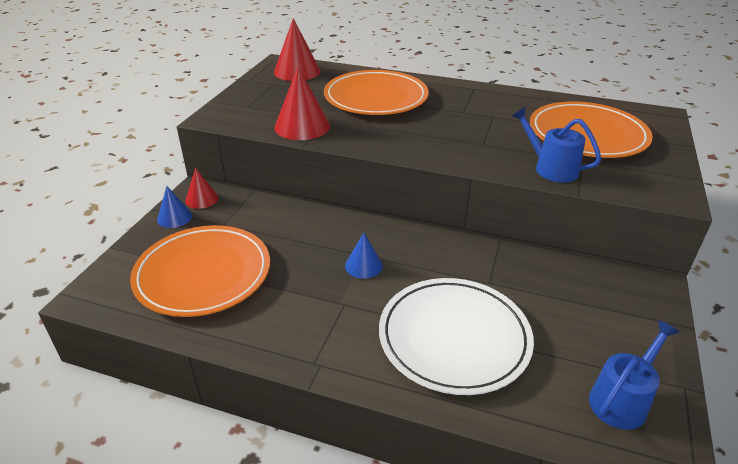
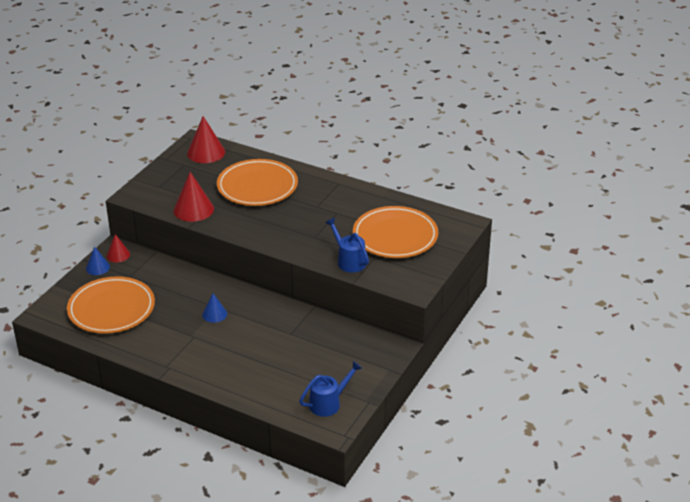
camera: 10 degrees right, 0 degrees up
(454, 338) = (251, 362): white plate -> none

